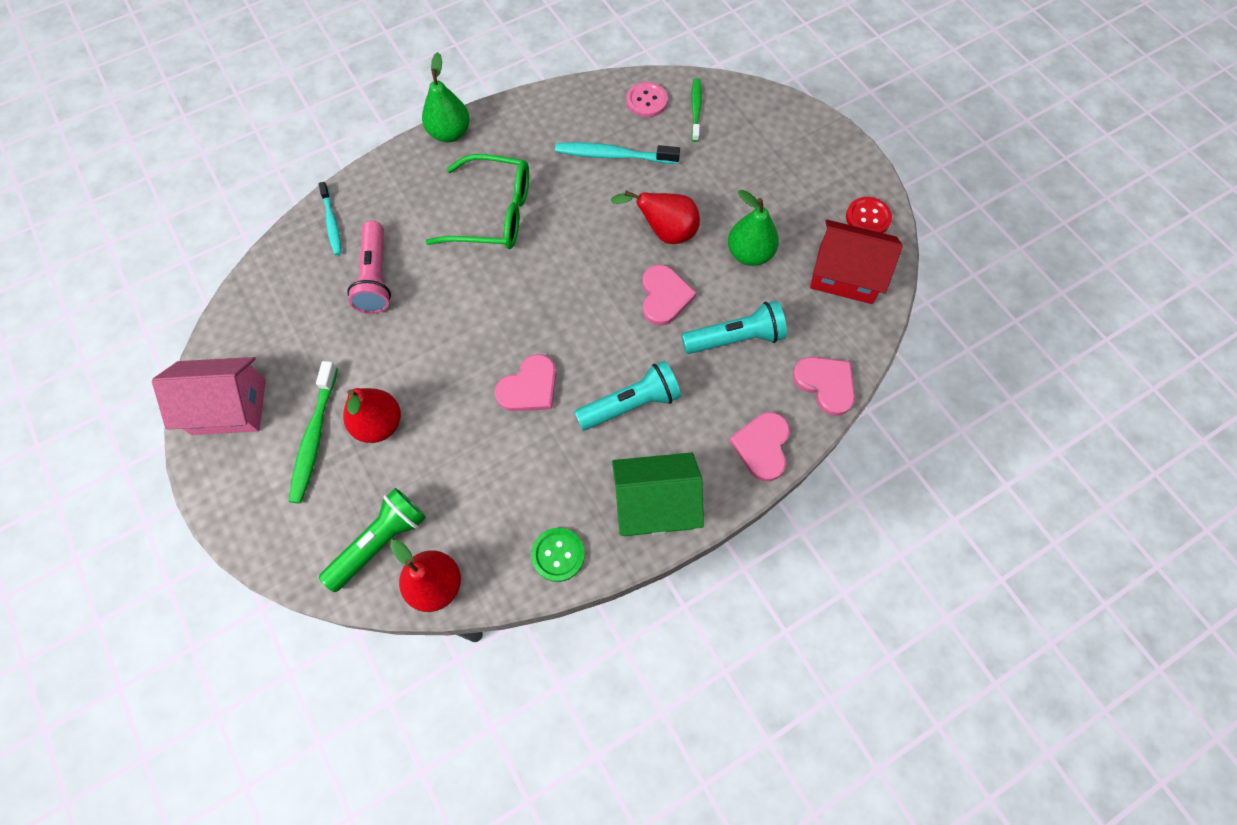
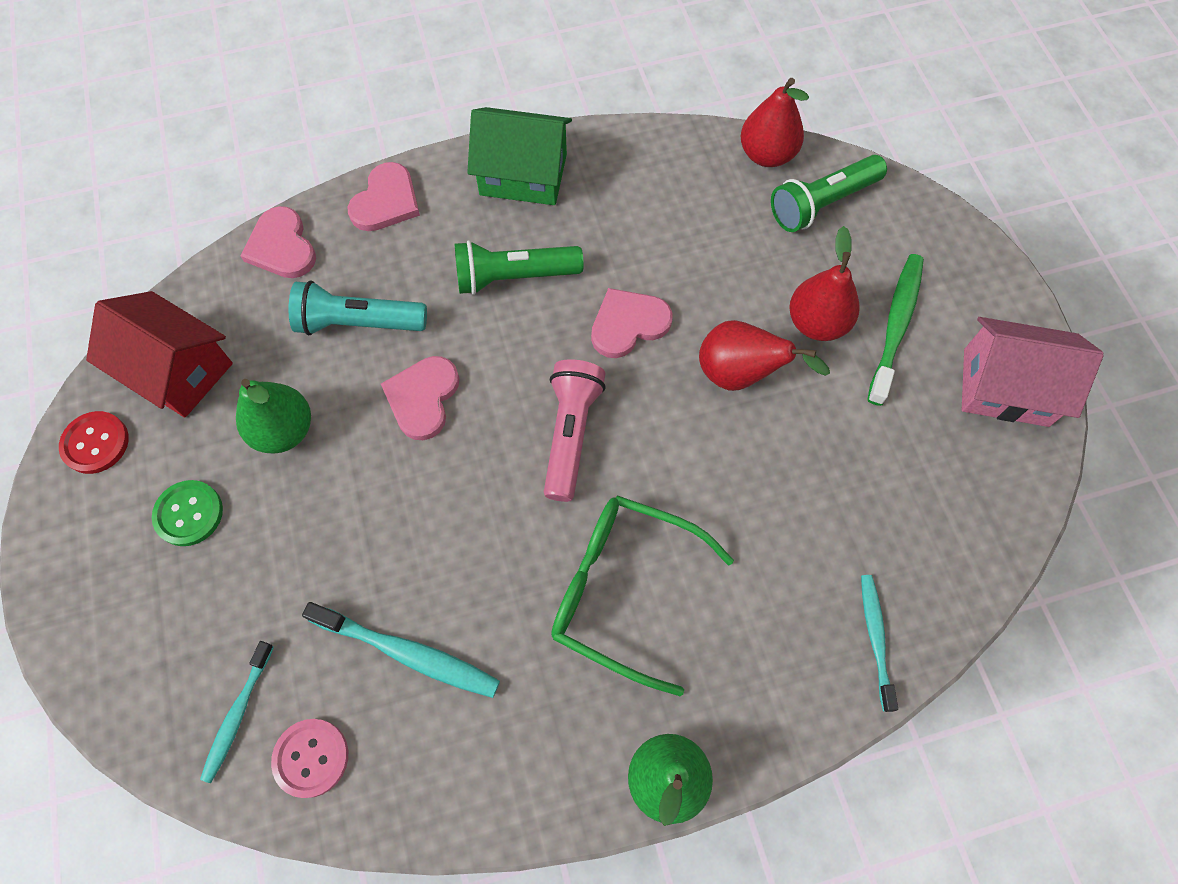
camera: 165 degrees left, 0 degrees up
(375, 277) = (811, 525): pink flashlight -> pink flashlight (571, 434)
(558, 555) = (637, 153): green button -> green button (189, 514)
(630, 404) = (514, 277): turquoise flashlight -> green flashlight
(665, 232) = (384, 492): red pear -> red pear (740, 374)
(696, 109) = (238, 714): green toothbrush -> turquoise toothbrush

